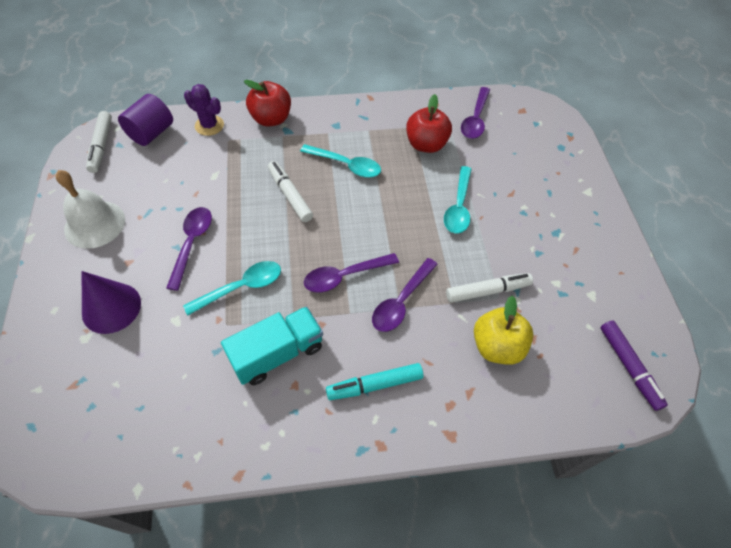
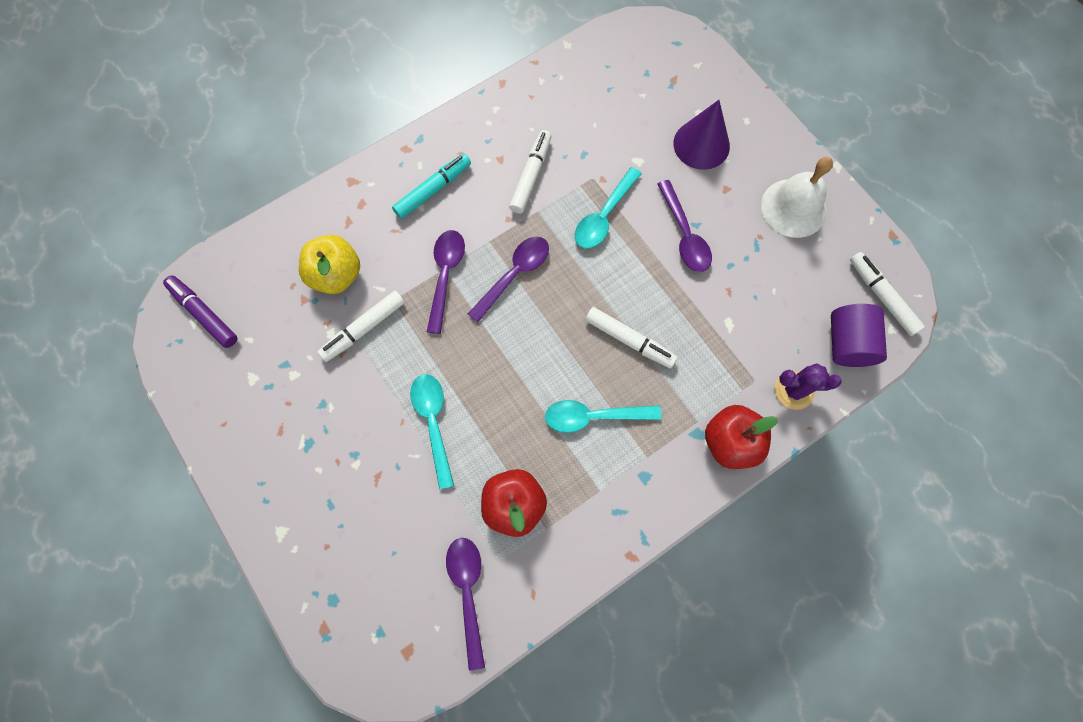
camera: 155 degrees right, 15 degrees up
(277, 353) = (531, 176): turquoise truck -> white marker

